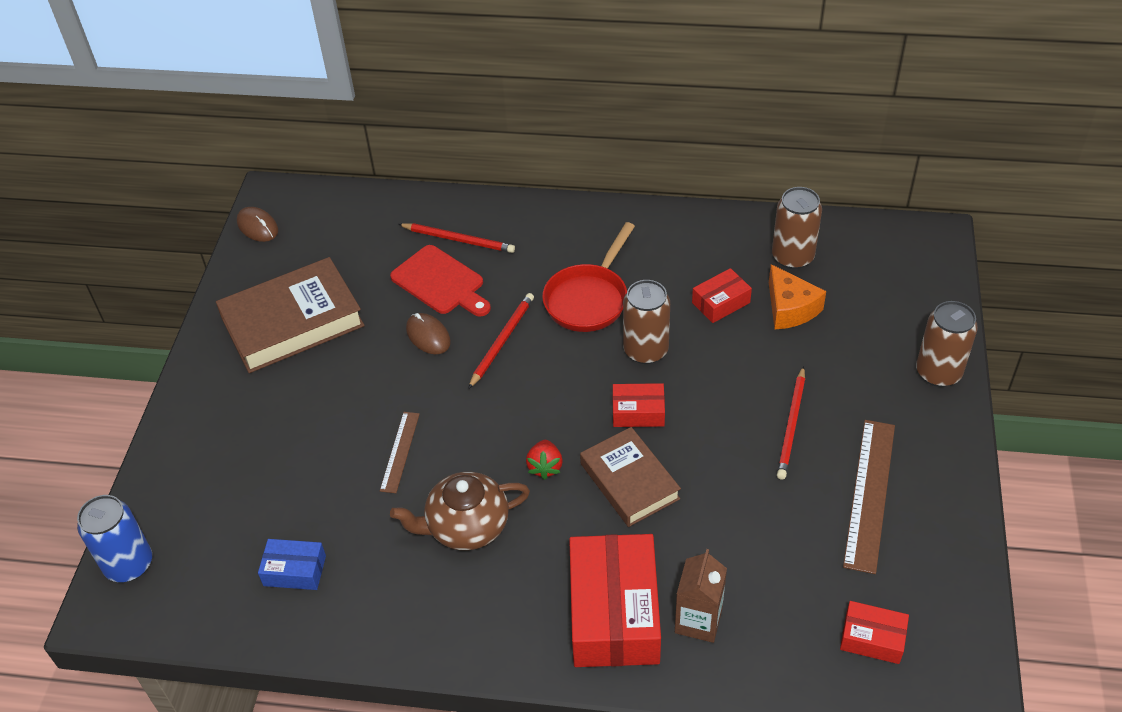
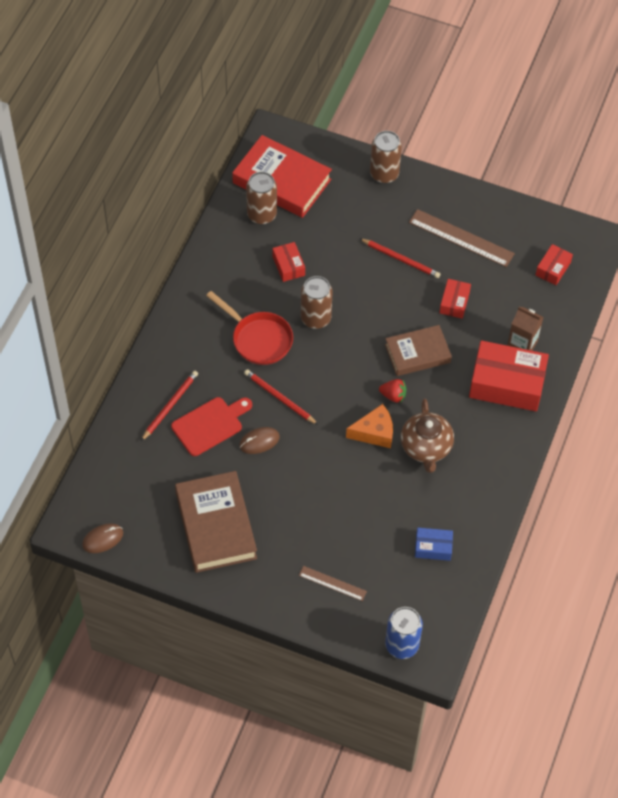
camera: 80 degrees left, 10 degrees up
(294, 571) = (433, 547): blue box -> blue box turned 75 degrees clockwise
(400, 451) = (356, 474): brown ruler -> brown ruler (332, 583)
(638, 412) = (365, 335): red box -> red box (454, 302)
(790, 308) = (307, 230): orange cheese -> orange cheese (374, 432)
(859, 264) = (281, 181): none -> red book

